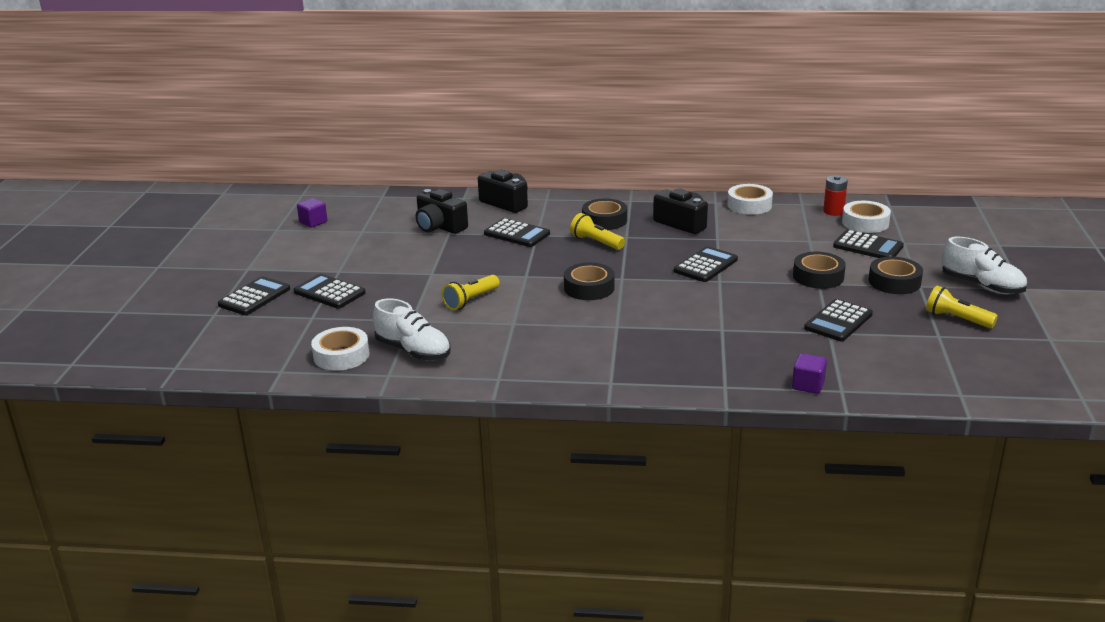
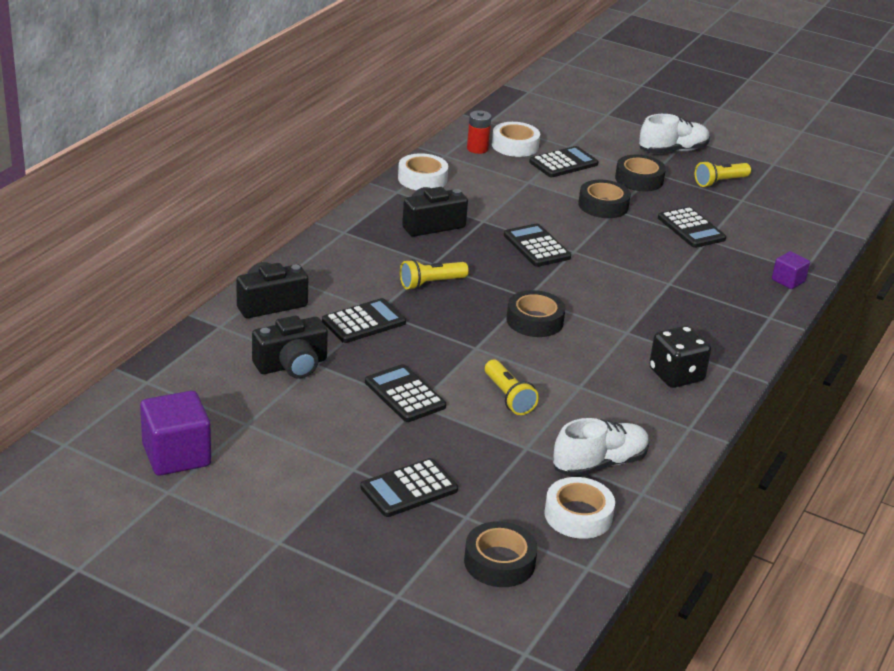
camera: 70 degrees left, 5 degrees up
(254, 297) = (373, 551): black calculator -> black calculator (404, 394)
(313, 222) = (176, 455): purple cube -> purple cube, size x1.81
(572, 359) = (676, 375): none -> black dice
(604, 220) = (380, 262): black tape -> black tape (499, 562)

